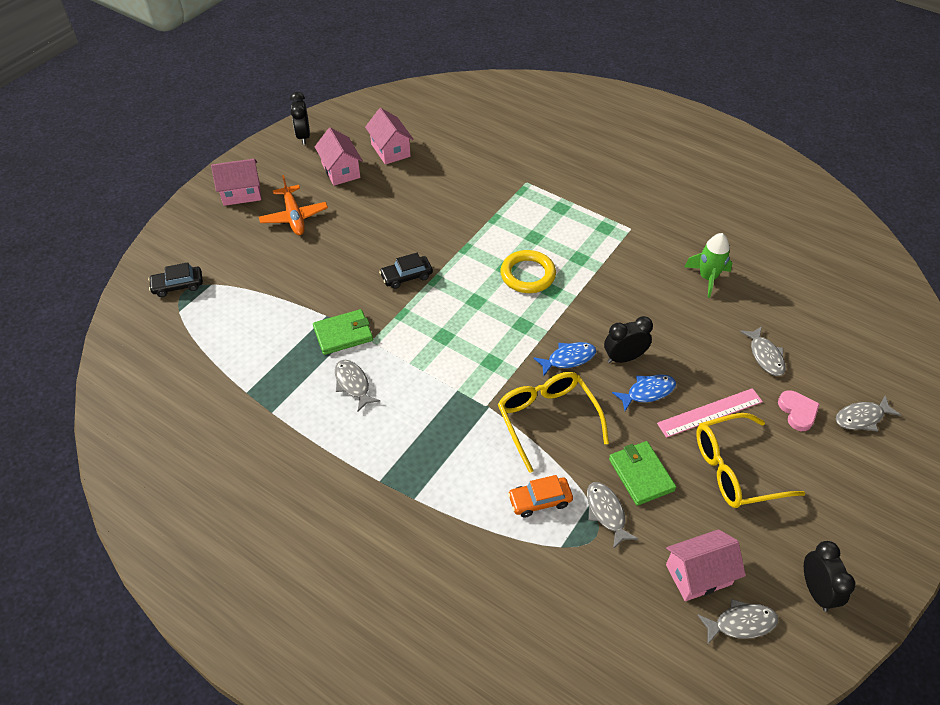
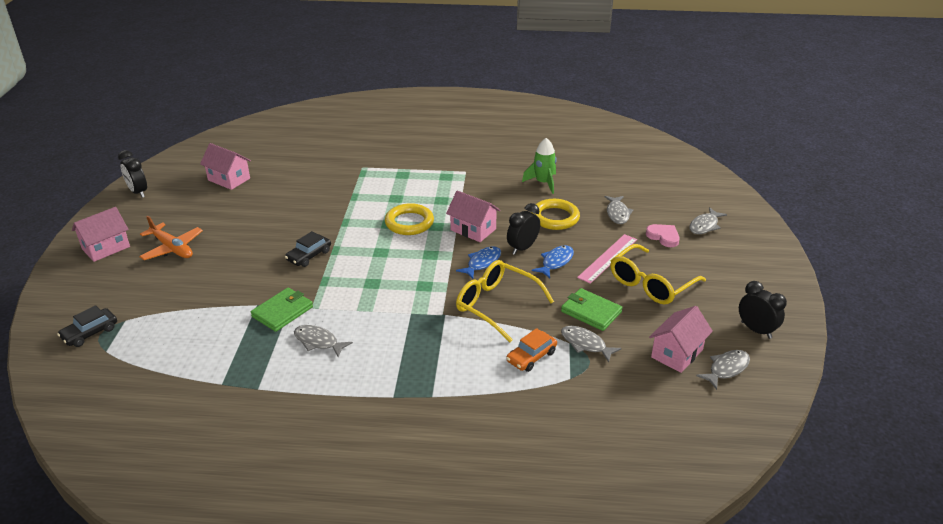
camera: 30 degrees left, 15 degrees down
(341, 171) = (193, 205): pink house -> pink house (473, 229)
(688, 332) = (555, 217): none -> yellow ring
(765, 356) = (617, 213): grey fish -> grey fish turned 45 degrees clockwise

